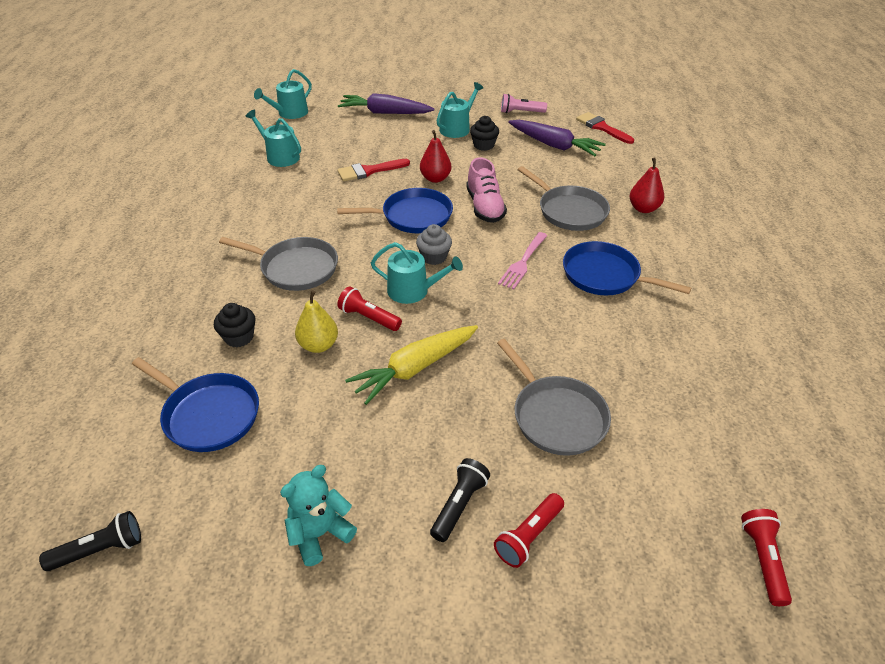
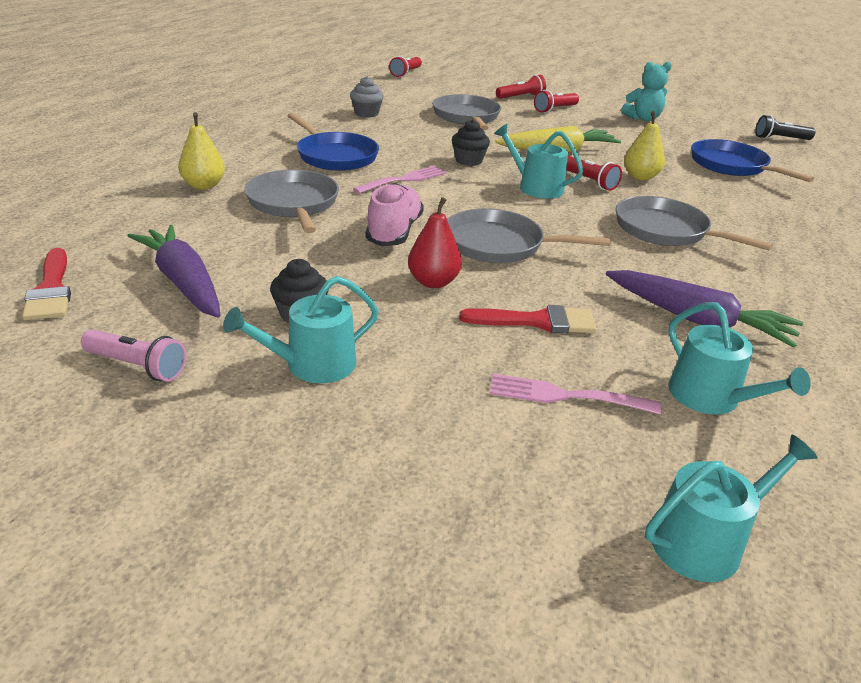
camera: 160 degrees left, 10 degrees down
(239, 337) = (719, 196): black cupcake -> black cupcake (468, 161)
(346, 142) = (564, 396): none -> pink fork
(385, 113) = (442, 460): purple carrot -> purple carrot (697, 320)
(413, 216) = (499, 244): blue pan -> grey pan
(434, 257) = (497, 204): grey cupcake -> grey cupcake (366, 113)
(459, 505) = (555, 109): black flashlight -> red flashlight
(643, 208) = (204, 186): red pear -> yellow pear

